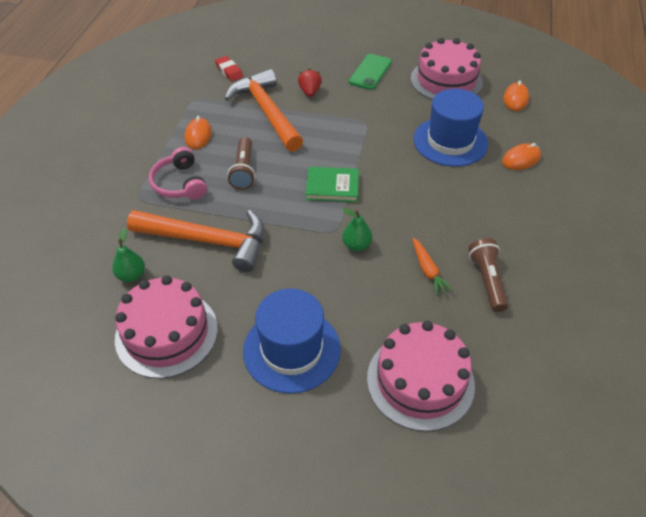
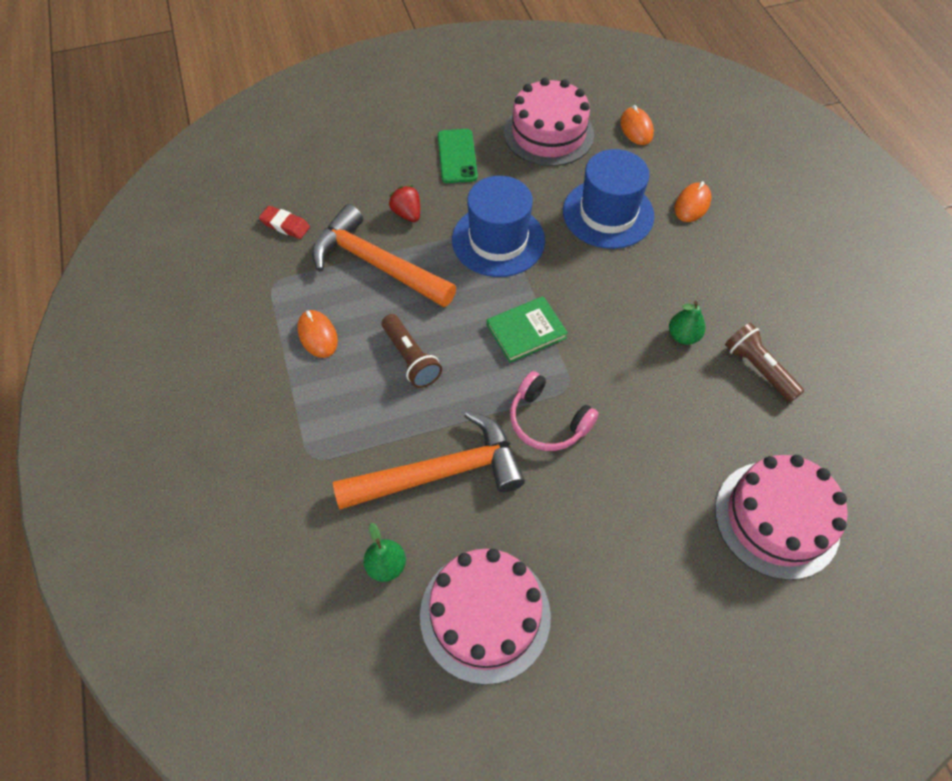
camera: 30 degrees left, 10 degrees up
(180, 183) = (347, 413): pink headphones -> pink headphones (547, 421)
(292, 350) = (631, 556): blue hat -> blue hat (498, 240)
(356, 245) = (605, 393): green pear -> green pear (683, 336)
(428, 270) = (696, 387): orange carrot -> none

